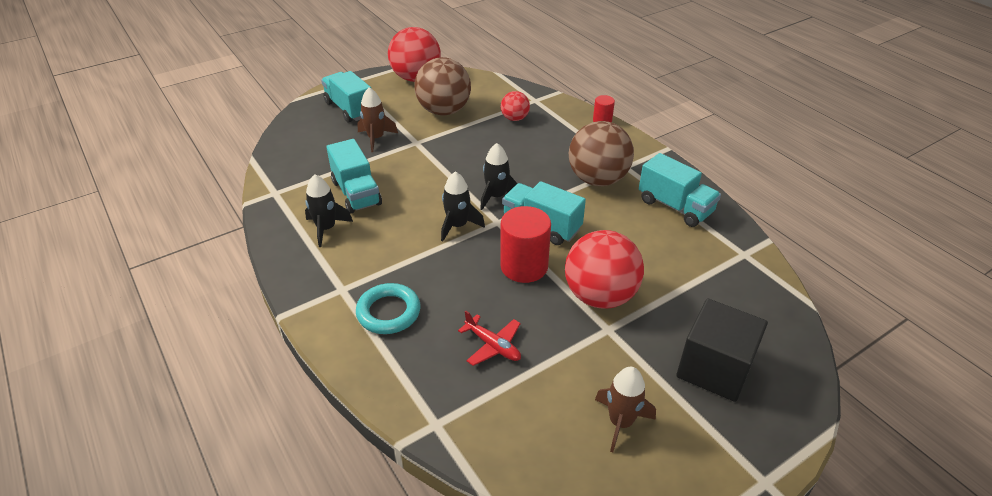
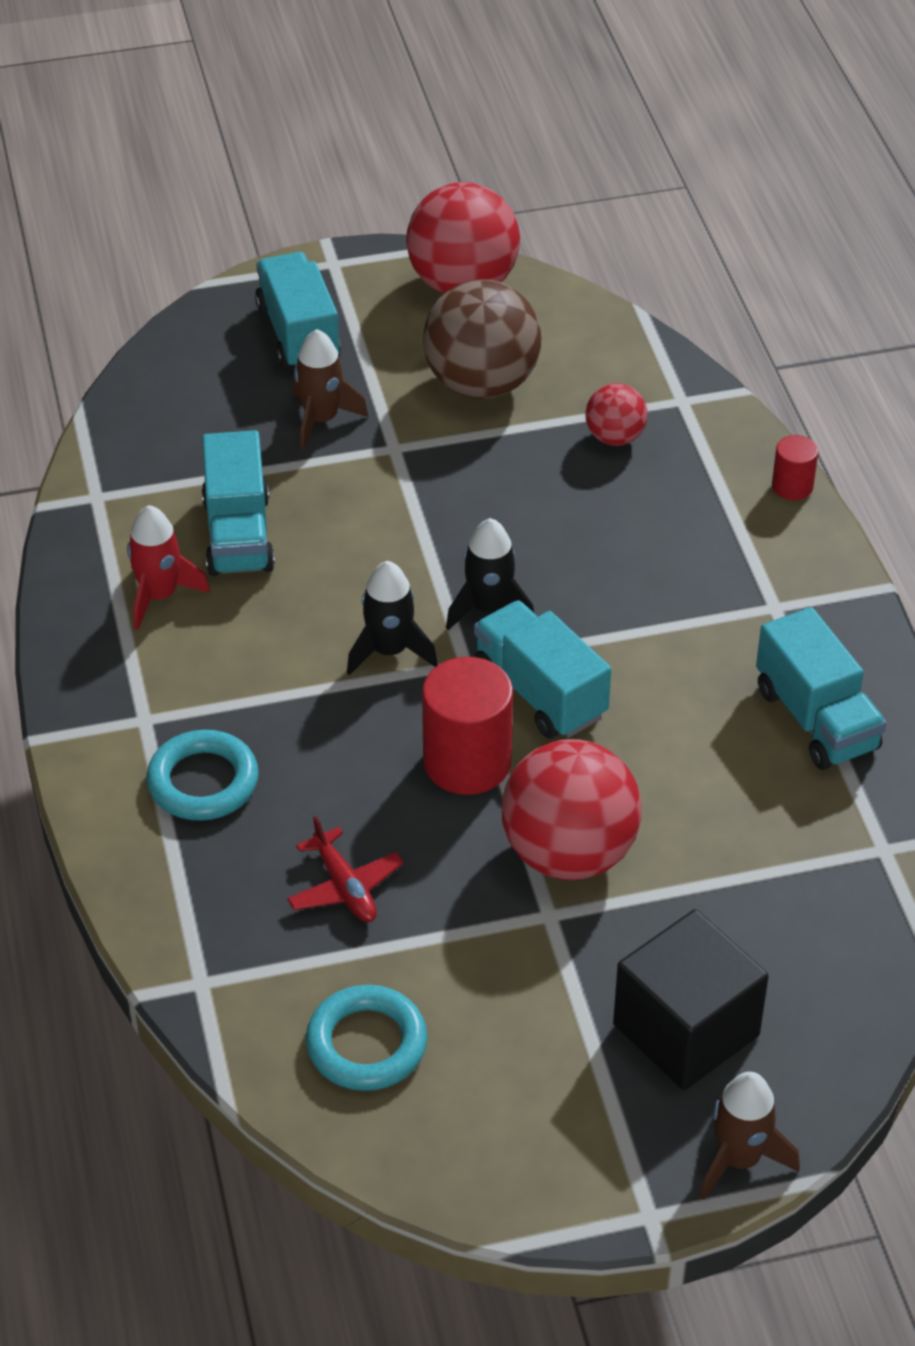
camera: 20 degrees right, 5 degrees up
(326, 229) = (159, 596): black rocket -> red rocket
(550, 431) = (366, 1044): none -> turquoise ring
(597, 179) = (701, 622): brown ball -> none
(620, 422) = (481, 1065): brown rocket -> brown rocket (739, 1159)

